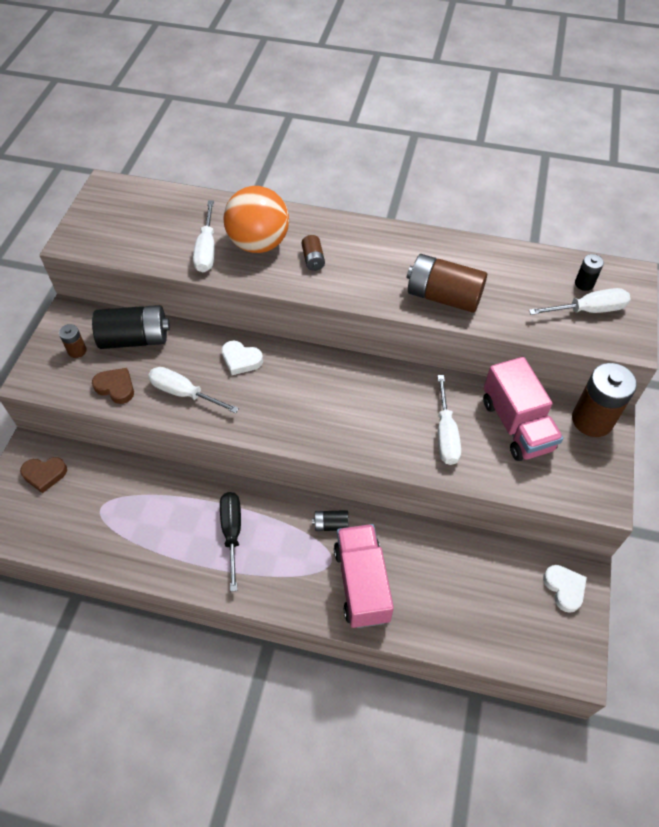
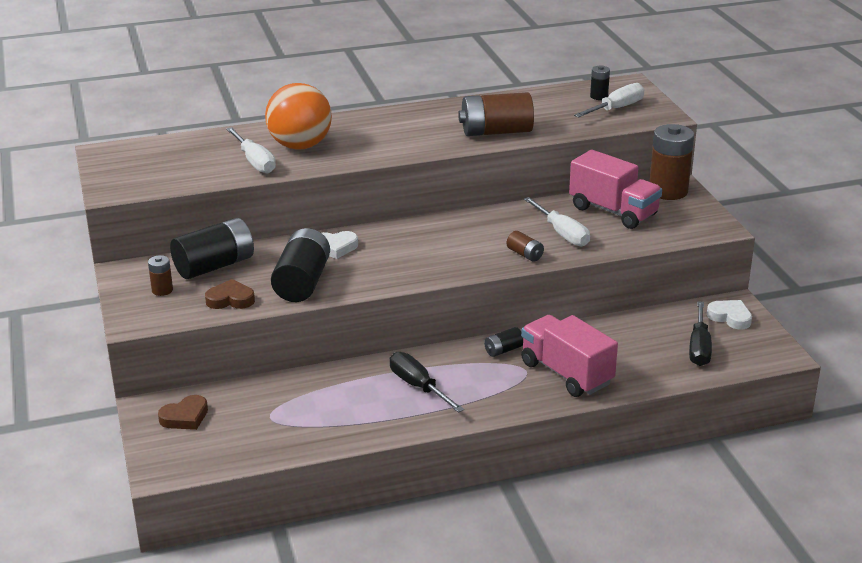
camera: 30 degrees left, 25 degrees down
(183, 393) = (302, 282): white screwdriver -> black battery
(313, 259) = (361, 142): brown battery -> brown battery (525, 254)
(504, 615) = (699, 348): none -> black screwdriver

